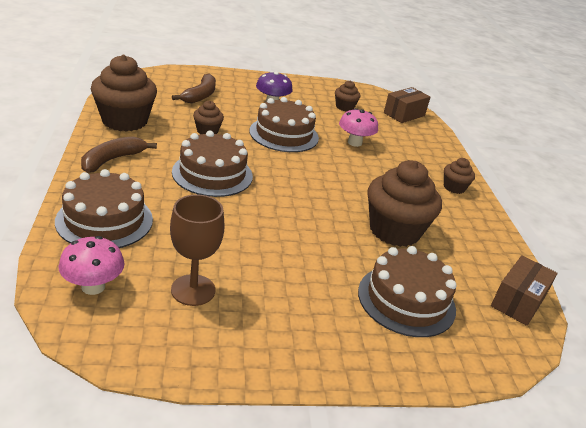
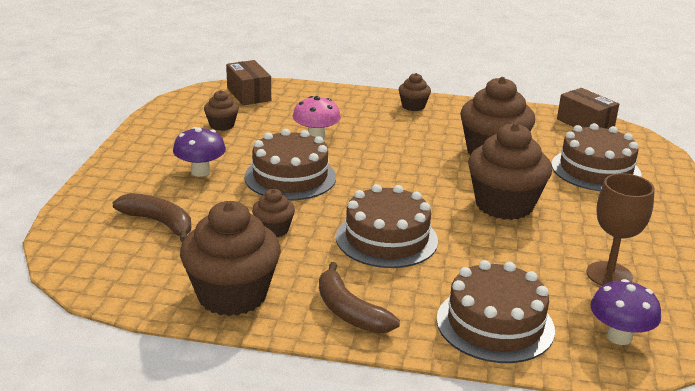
camera: 70 degrees left, 5 degrees down
(93, 286) = (619, 336): pink mushroom -> purple mushroom
(295, 233) = (504, 205): none -> brown cupcake

